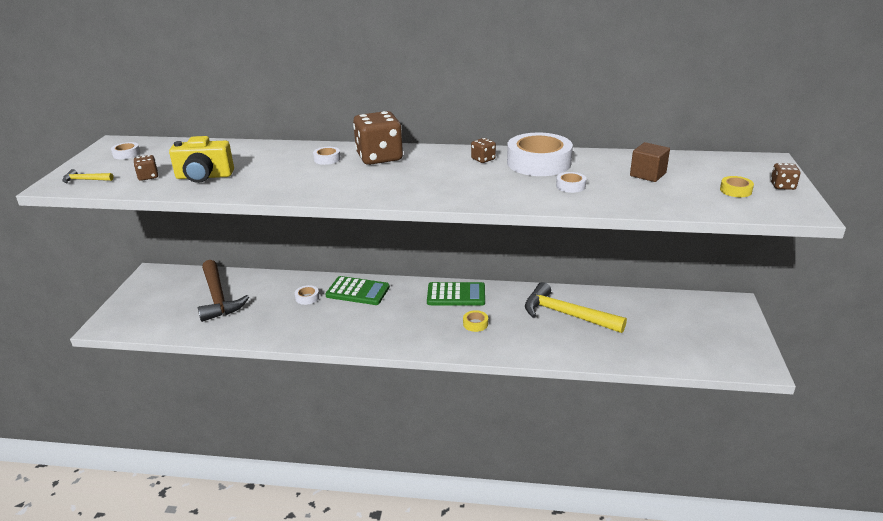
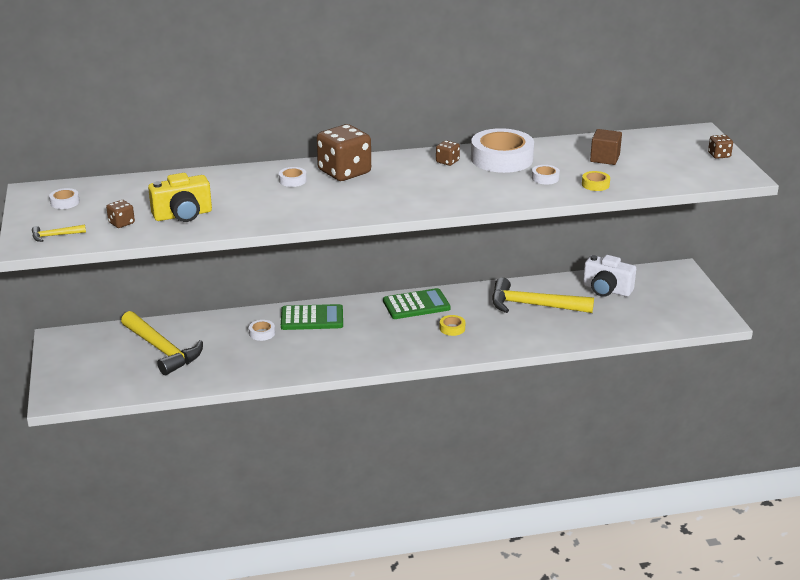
camera: 20 degrees left, 0 degrees up
(218, 298) = (162, 350): brown hammer -> yellow hammer
(648, 311) = (606, 290): none -> white camera
(735, 190) = (684, 164): yellow tape -> yellow tape (595, 184)

